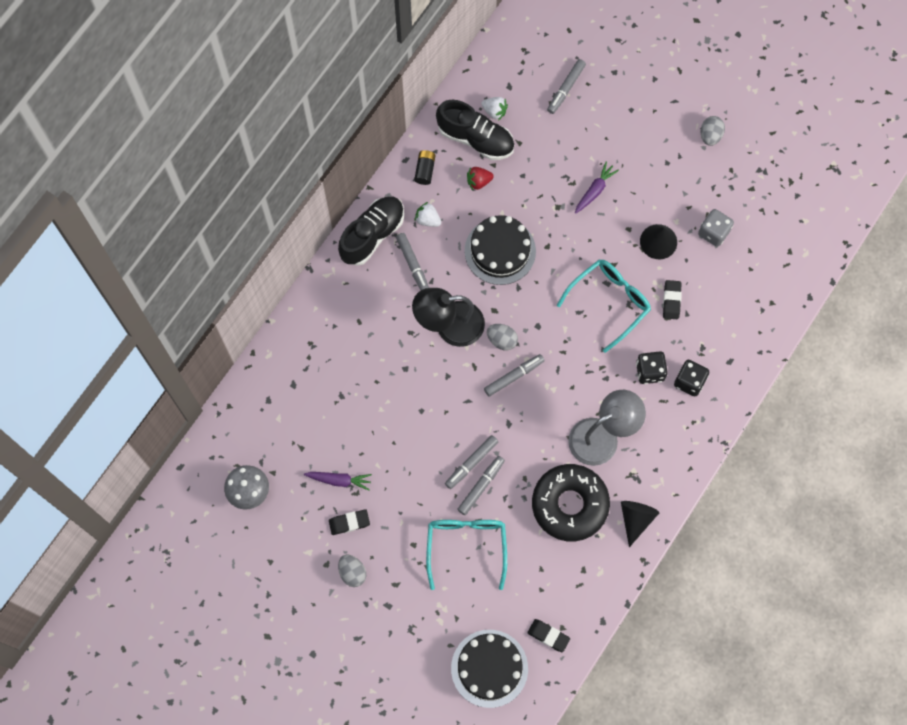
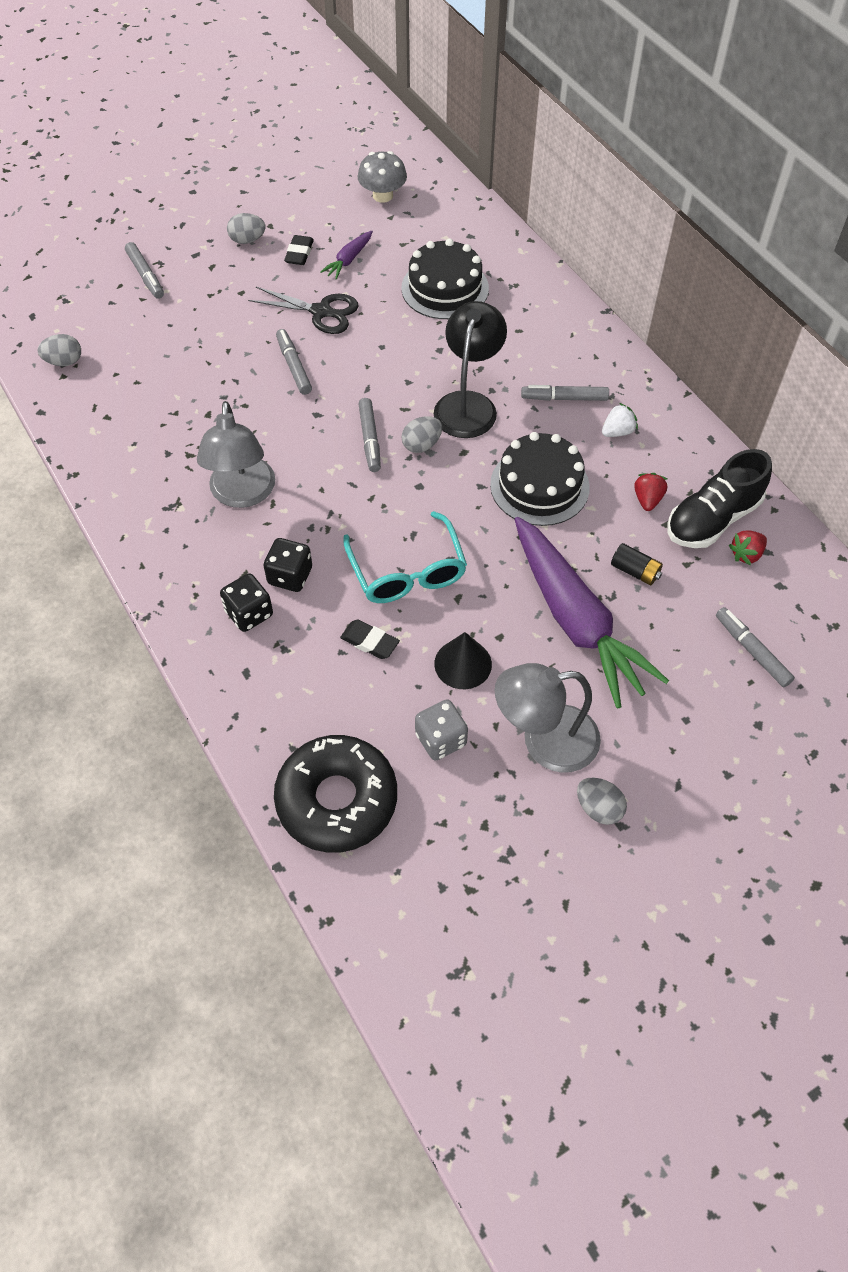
camera: 115 degrees right, 15 degrees down
(372, 235) = (622, 375): black shoe -> none
(406, 472) = (321, 312): none -> black scissors
(425, 170) = (688, 452): black battery -> black battery (635, 571)
(466, 547) = (207, 331): turquoise glasses -> none
(481, 486) = (262, 365): grey marker -> grey marker (145, 275)
(489, 668) = (73, 305): black cake -> black cake (445, 288)
(494, 111) = (746, 554): white strawberry -> red strawberry
(548, 636) = (64, 362): black eraser -> grey egg
(570, 504) = (186, 433): black donut -> black donut (337, 800)
(595, 190) = (576, 621): purple carrot -> purple carrot, size x2.42
(636, 519) = (124, 486): black cone -> none
(684, 177) = (544, 741): none -> grey lamp

